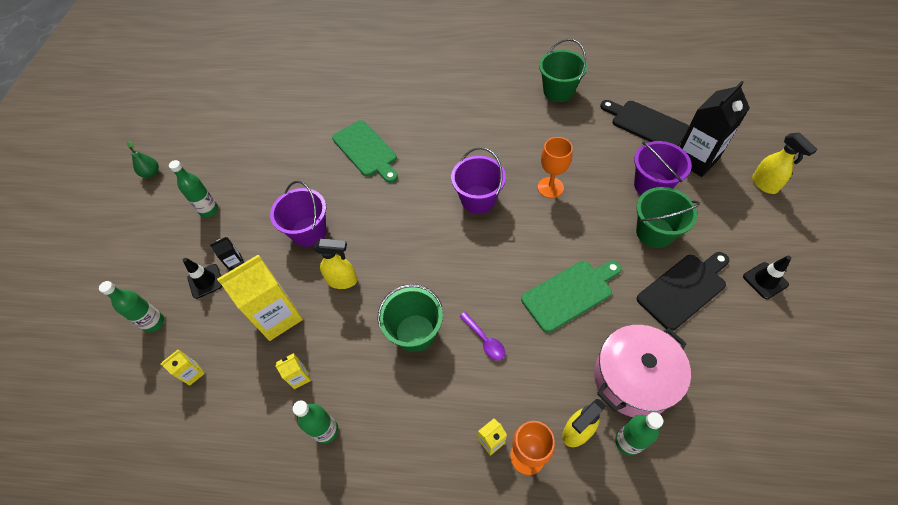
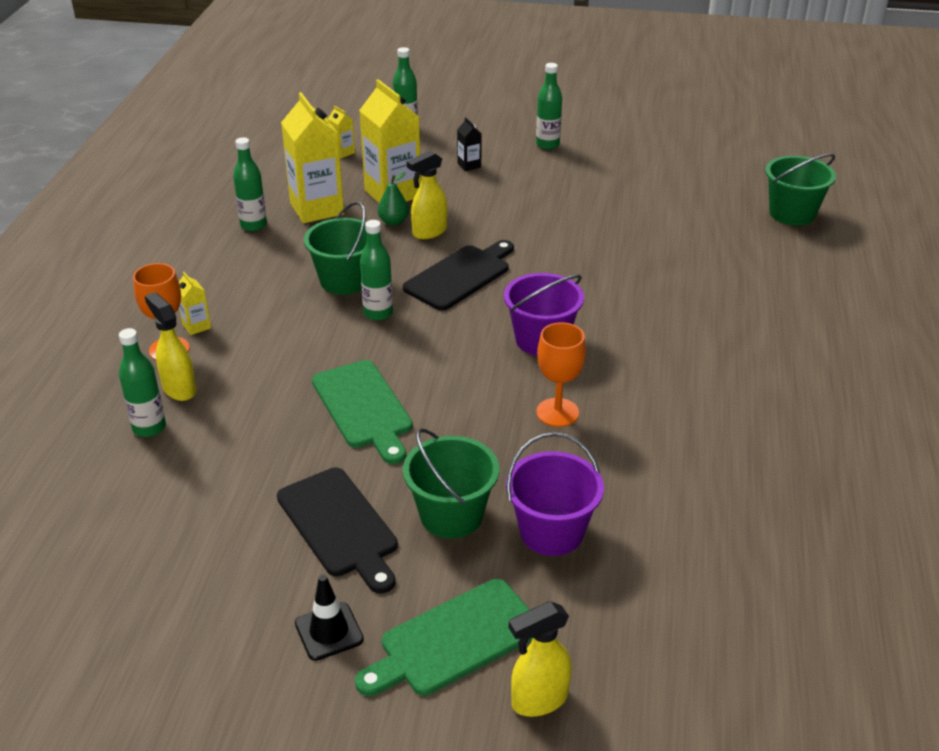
camera: 90 degrees right, 20 degrees down
(151, 173) = (607, 107): green pear -> green pear (393, 222)
(205, 281) = (449, 150): black traffic cone -> none
(299, 377) = (317, 209): yellow carton -> yellow carton, size x2.25
(309, 231) = (505, 208): purple bucket -> none
(343, 281) = (429, 232): yellow spray bottle -> yellow spray bottle turned 45 degrees clockwise
(366, 150) = (641, 248): green cutting board -> green cutting board (454, 640)
(458, 301) = (378, 313): none -> green bottle
(484, 340) = (318, 330): purple spoon -> none
(558, 91) = (791, 450): green bucket -> green bucket (792, 213)
(633, 378) = (223, 447): pink pot -> none
(646, 124) = (707, 556): black cutting board -> black cutting board (460, 276)
(696, 159) = (611, 609): black carton -> none

